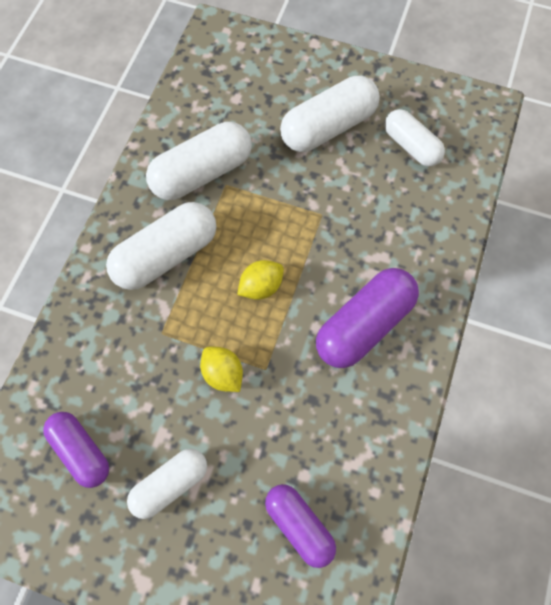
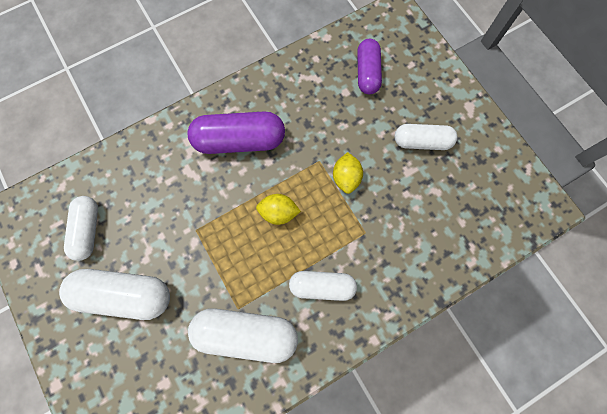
camera: 140 degrees left, 5 degrees up
(81, 450) = (462, 198): purple capsule -> none
(166, 255) = (322, 286): white capsule -> white capsule, size x0.65

